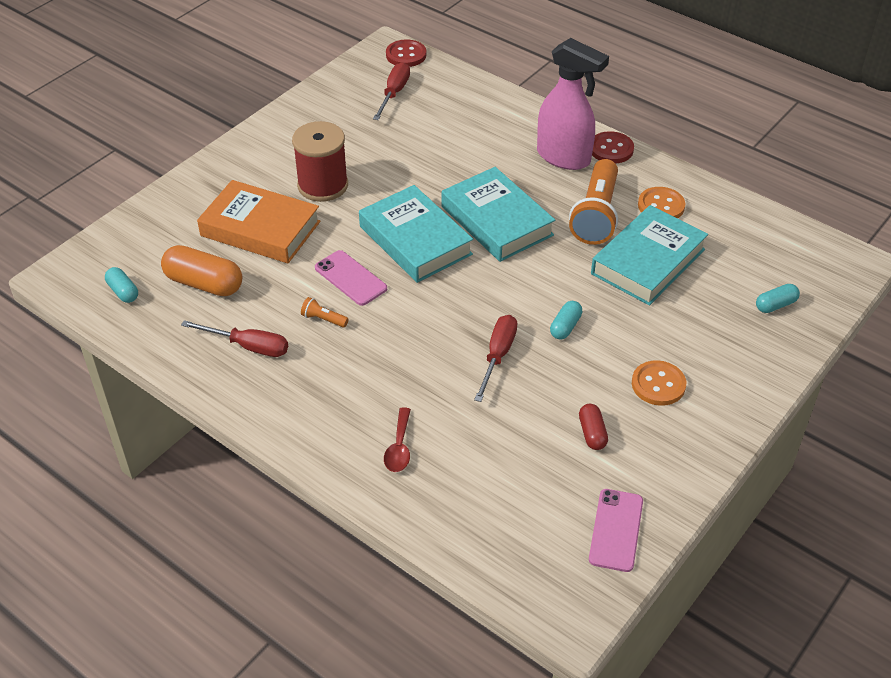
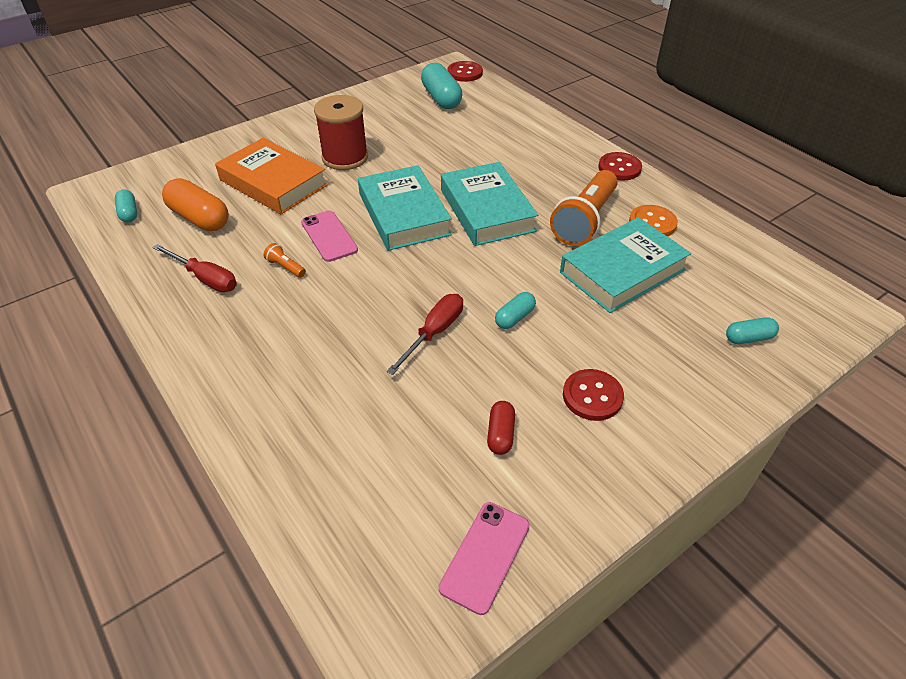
camera: 15 degrees right, 0 degrees up
(394, 93) = (441, 98): red screwdriver -> turquoise capsule
(399, 448) = (292, 405): red spoon -> none
(564, 157) = (572, 168): pink spray bottle -> none
(658, 384) = (592, 396): orange button -> red button

